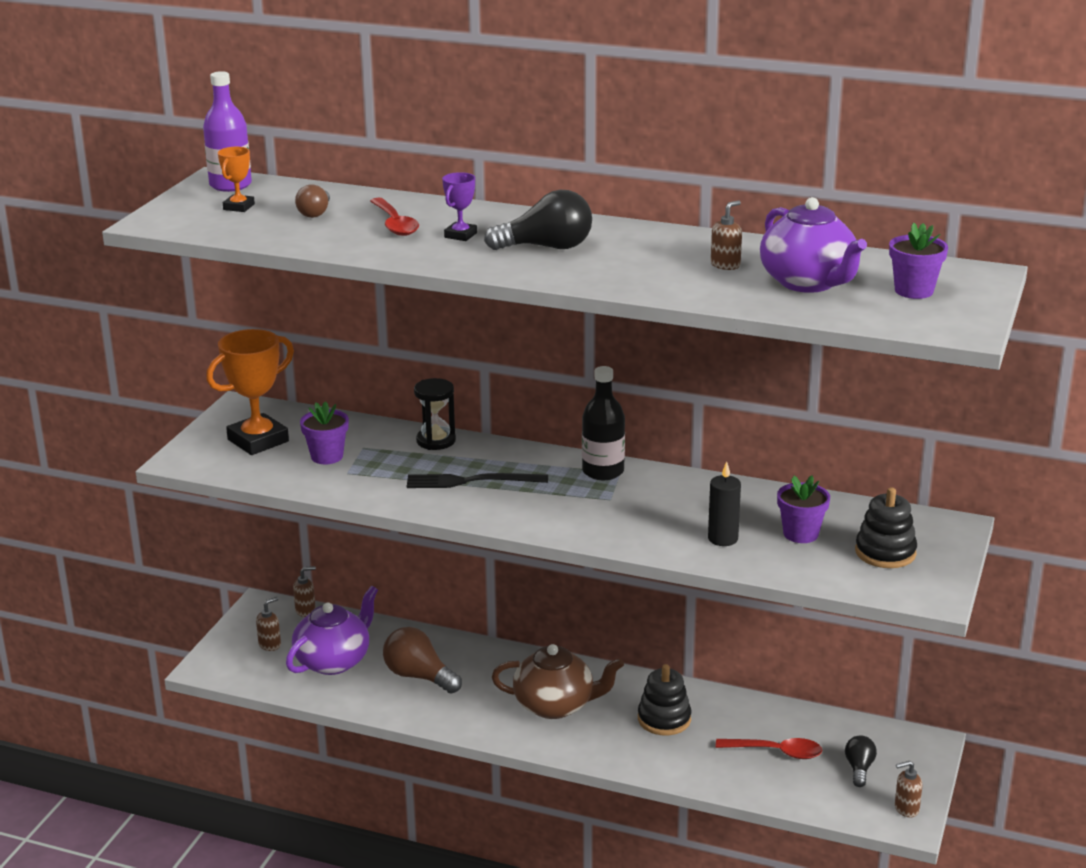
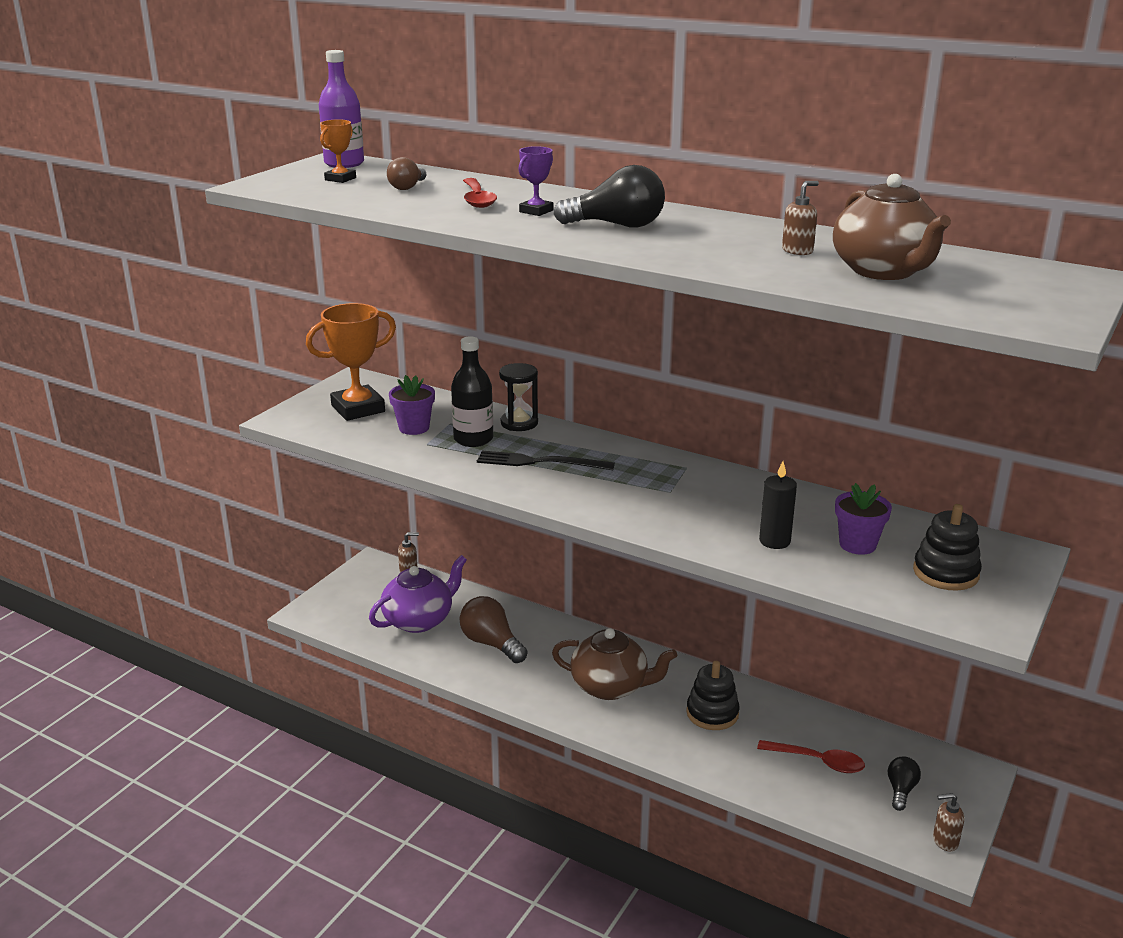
camera: 10 degrees right, 0 degrees up
(270, 645) = (368, 599): brown soap dispenser -> none
(603, 471) = (669, 465): black bottle -> black bottle (473, 439)
(808, 282) = (884, 271): purple teapot -> brown teapot
(914, 291) = (1002, 286): purple flower pot -> none

